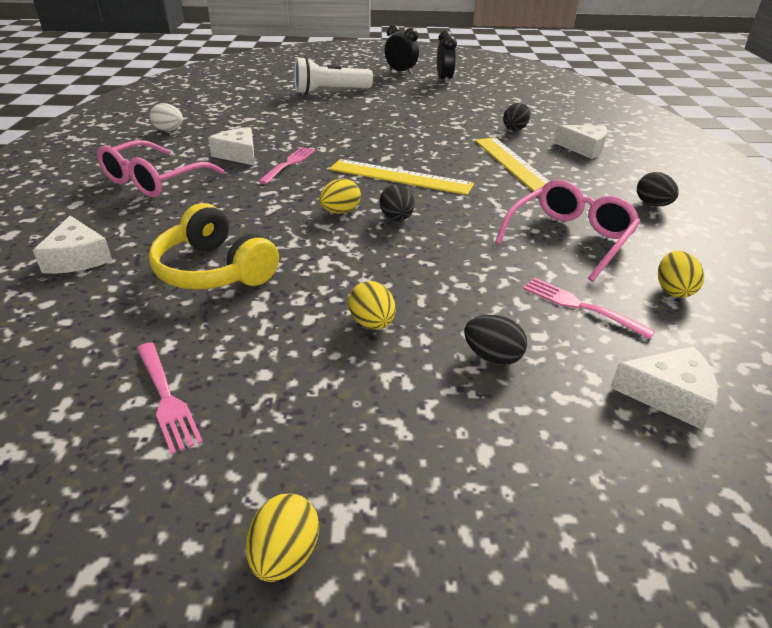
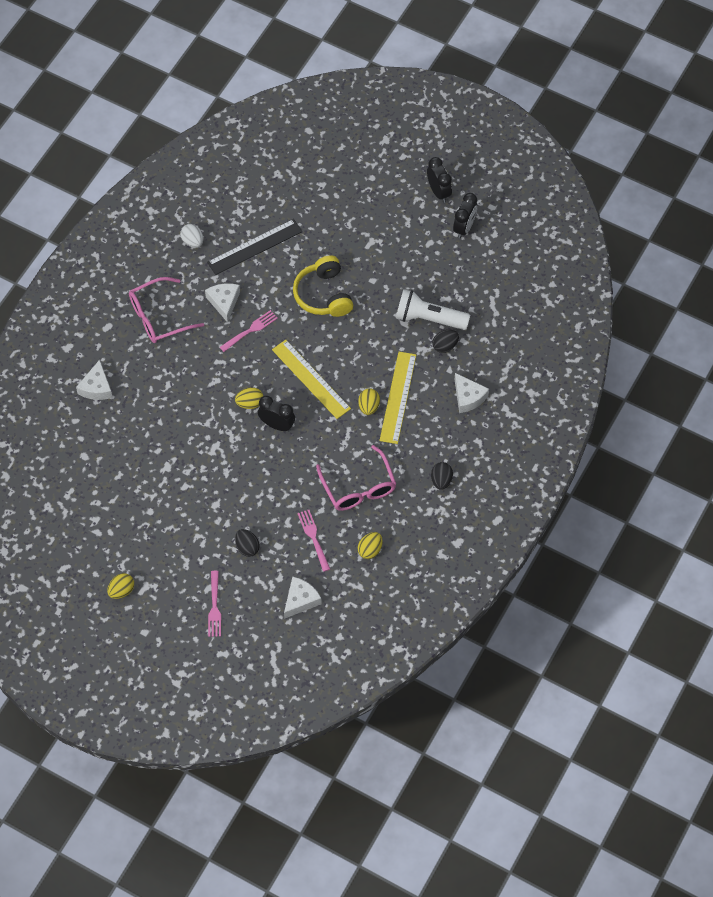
camera: 30 degrees right, 25 degrees up
(166, 398) = (108, 506): pink fork -> pink fork (214, 606)
(214, 270) = (158, 429): yellow headphones -> yellow headphones (323, 295)
(247, 120) = (254, 247): none -> black ruler
(330, 91) = (347, 214): white flashlight -> white flashlight (429, 318)
(372, 323) = (210, 503): yellow egg -> yellow egg (368, 407)
(396, 218) = (277, 425): black egg -> black clock
(569, 238) = (358, 487): pink glasses -> pink glasses turned 90 degrees clockwise
(668, 395) = (300, 600): white cheese -> white cheese turned 90 degrees counterclockwise

